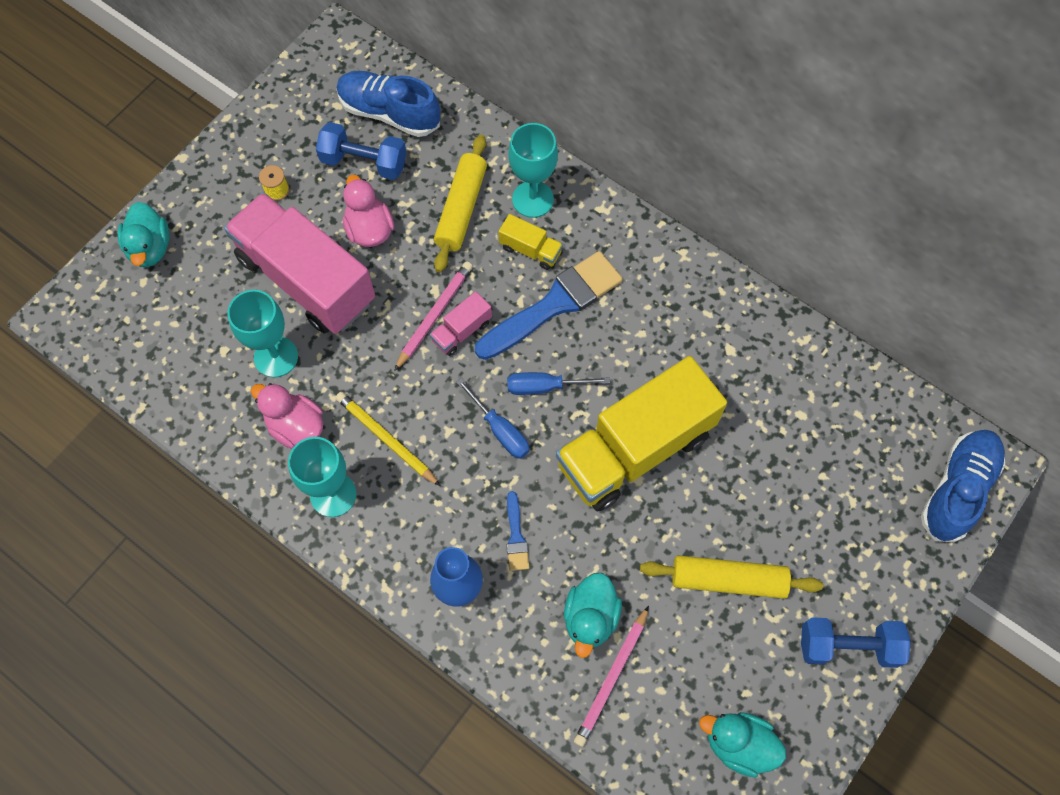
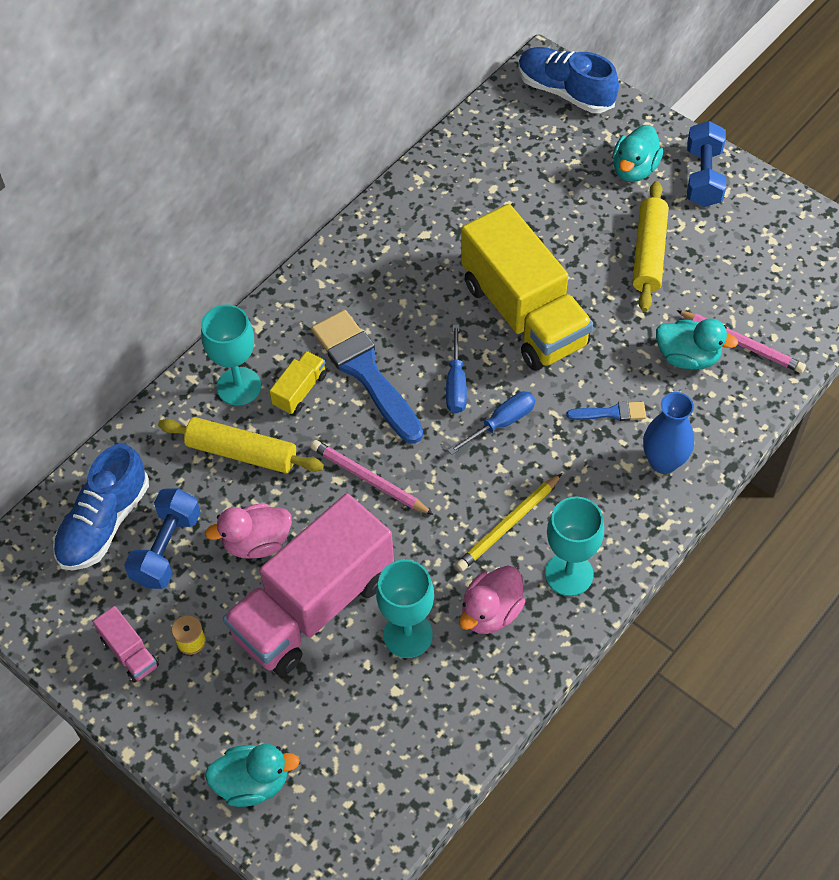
camera: 85 degrees left, 10 degrees down
(461, 331) = (389, 455): pink truck -> pink truck (129, 652)
(738, 744) = (791, 257): turquoise duck -> turquoise duck (634, 169)

